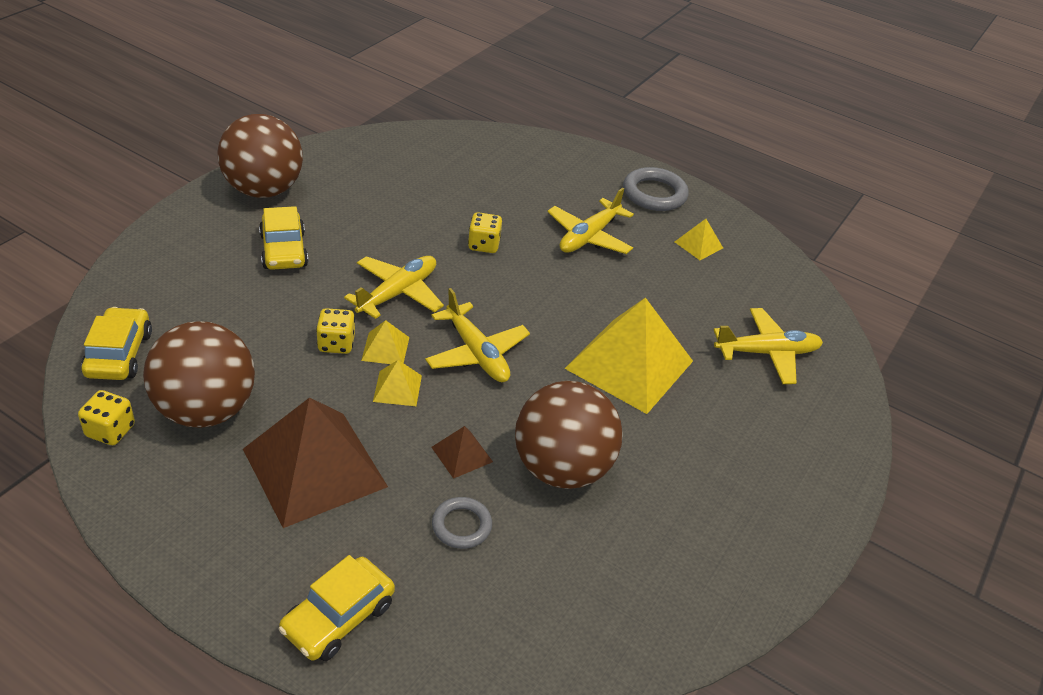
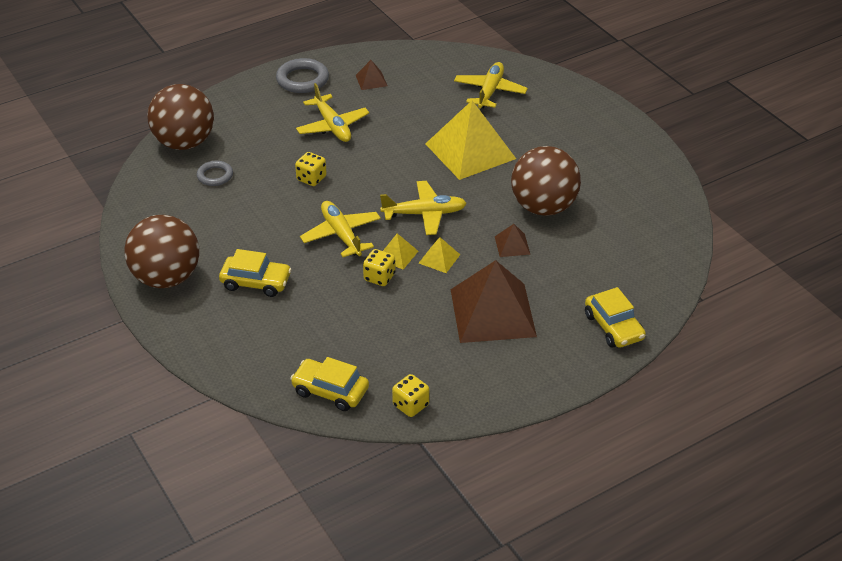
camera: 60 degrees left, 0 degrees up
(206, 410) = (414, 354): brown ball -> brown ball (184, 143)
(461, 525) = (568, 260): grey ring -> grey ring (215, 176)
(698, 245) = (371, 80): yellow pyramid -> brown pyramid

